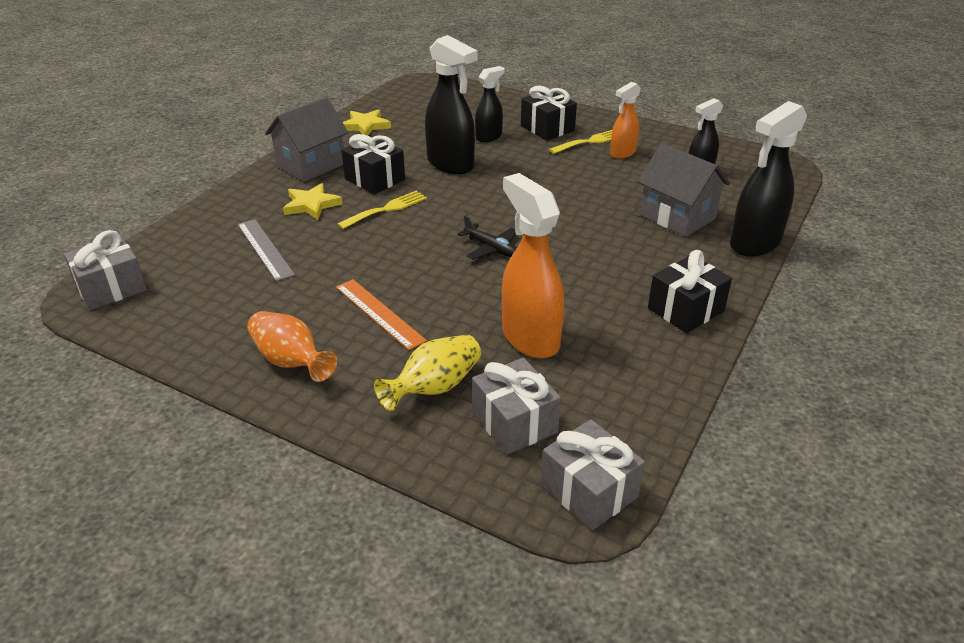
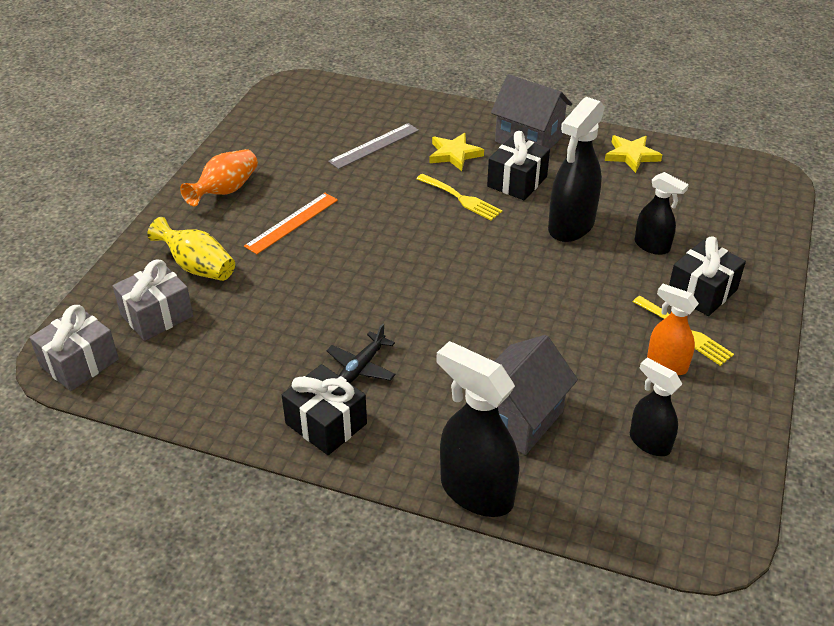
camera: 80 degrees right, 5 degrees up
(111, 288) = (305, 91): grey gift -> none
(491, 248) = (408, 275): black plane -> black plane (361, 367)
(529, 338) = (267, 314): orange spray bottle -> none

